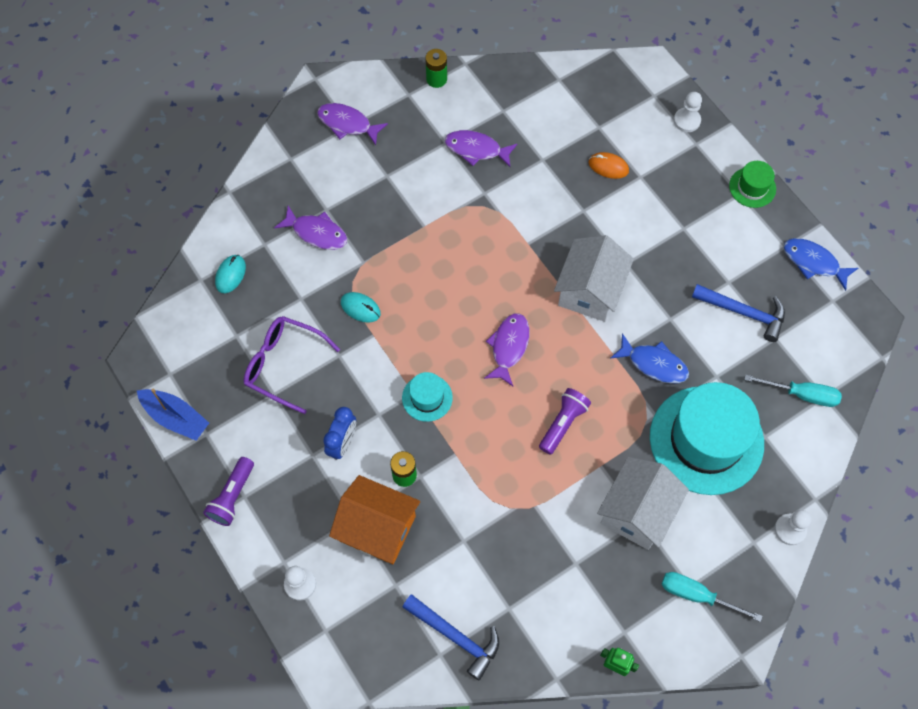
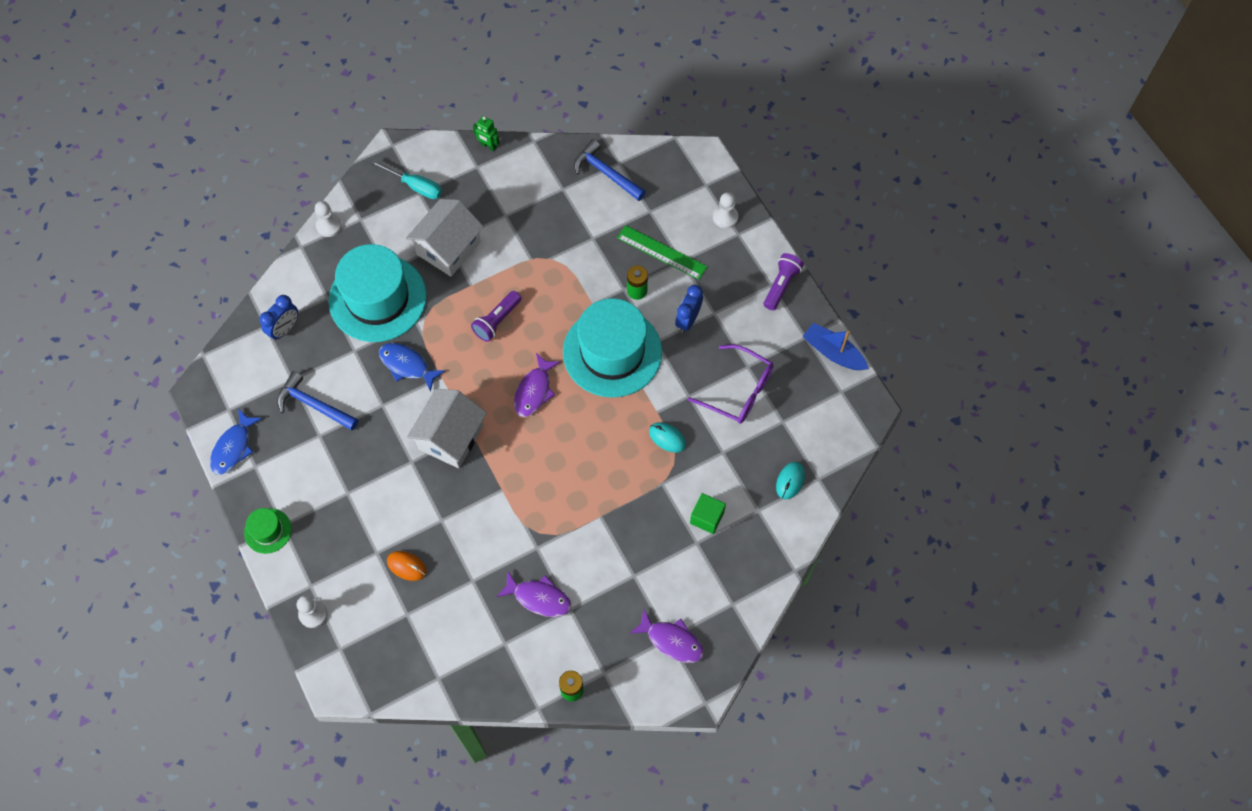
camera: 175 degrees left, 0 degrees up
(316, 233) = (707, 517): purple fish -> green cube
(377, 528) = (662, 252): orange house -> green ruler
(427, 398) = (612, 352): turquoise hat -> turquoise hat, size x2.22
(801, 394) = (285, 329): turquoise screwdriver -> blue clock
(813, 262) = (233, 447): blue fish -> blue fish turned 75 degrees clockwise

